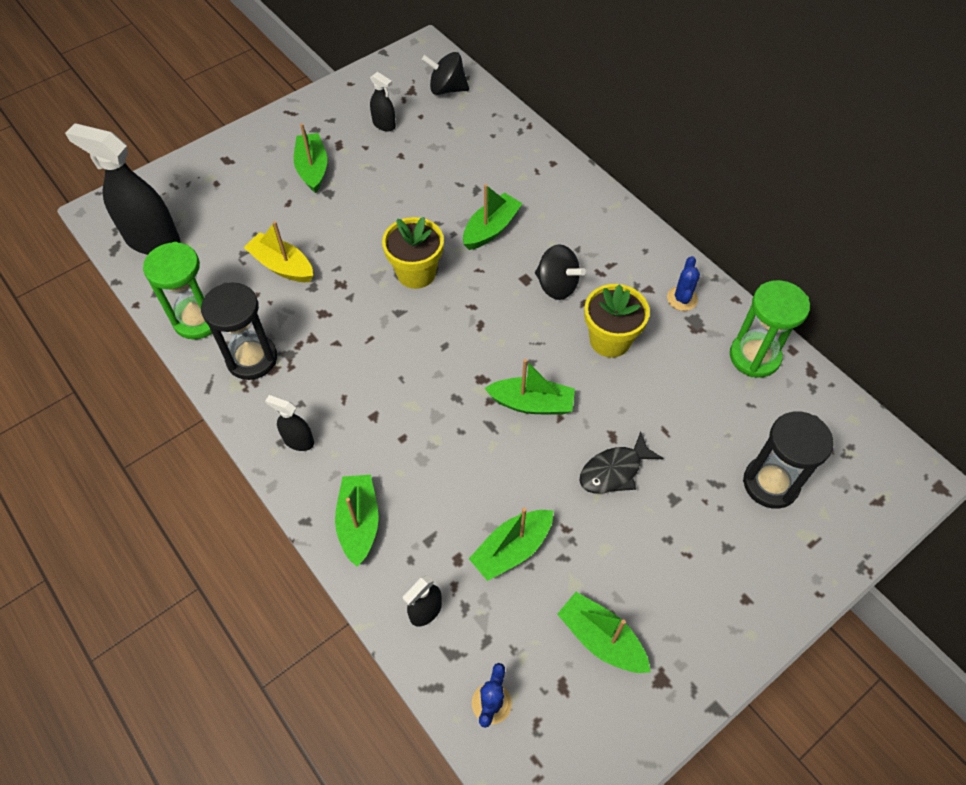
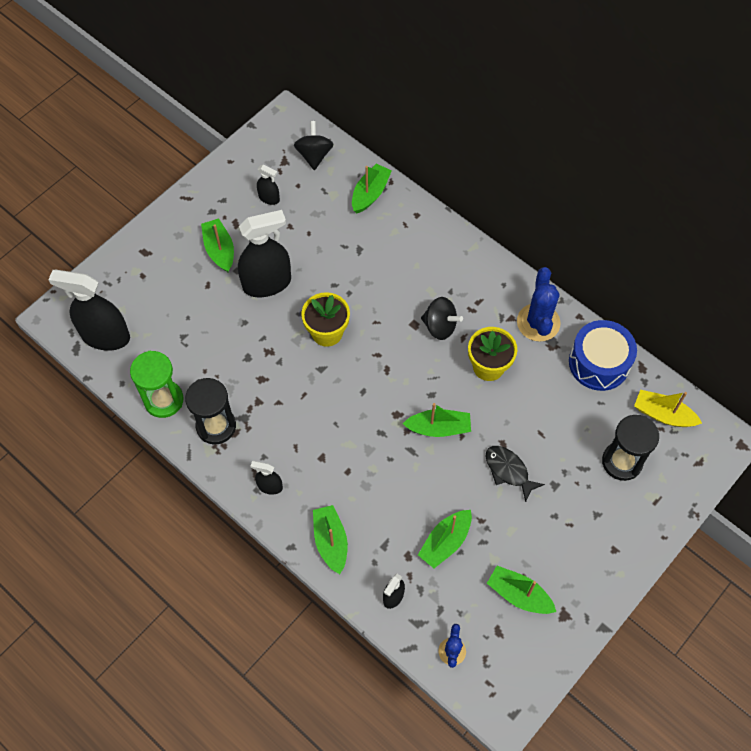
camera: 10 degrees left, 5 degrees up
(282, 266) = (218, 343): yellow boat -> yellow boat (663, 414)
(358, 210) = (267, 283): none -> black spray bottle
(447, 89) = (314, 155): black spinning top -> black spinning top turned 90 degrees clockwise
(491, 229) = (378, 284): green boat -> green boat (370, 193)
(614, 471) = (508, 471): black fish -> black fish turned 90 degrees clockwise
(682, 298) = (538, 322): blue cactus -> blue cactus, size x1.80
(754, 356) = (599, 363): green hourglass -> blue drum

